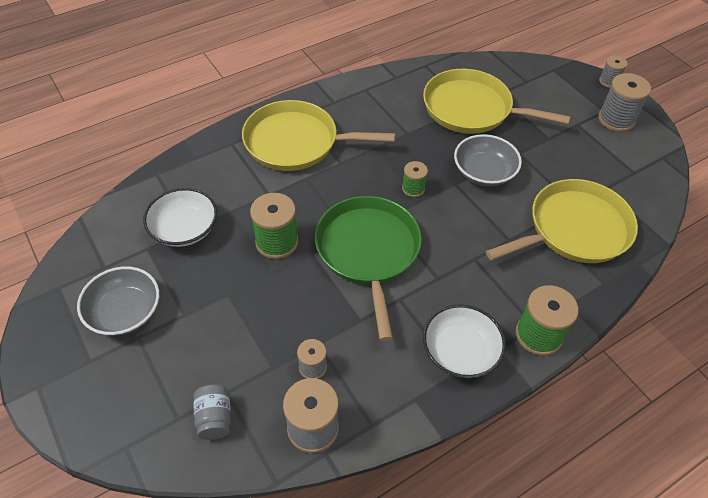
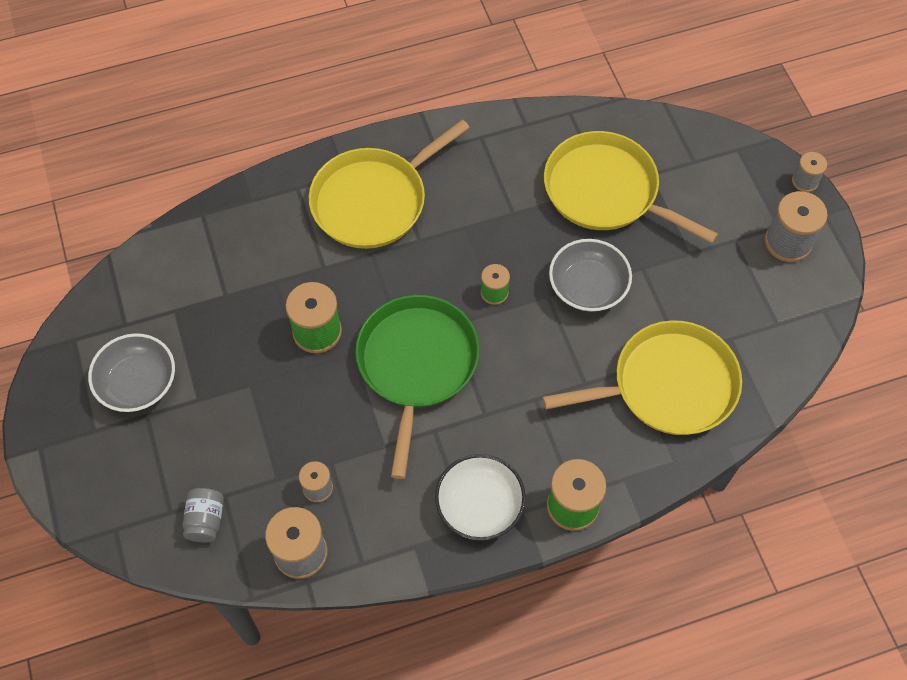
camera: 15 degrees right, 10 degrees up
(184, 229) = (219, 294): white bowl -> none
(296, 142) = (374, 200): yellow pan -> yellow pan turned 60 degrees counterclockwise

